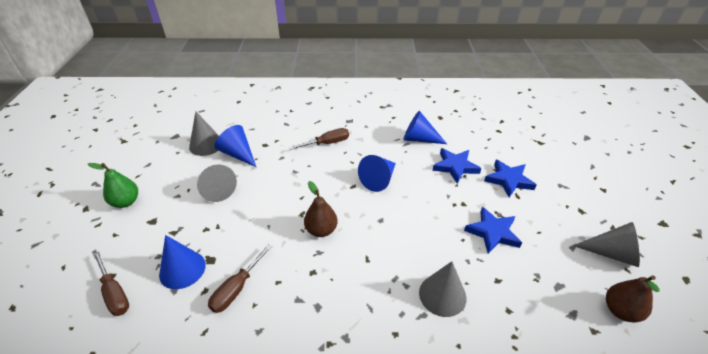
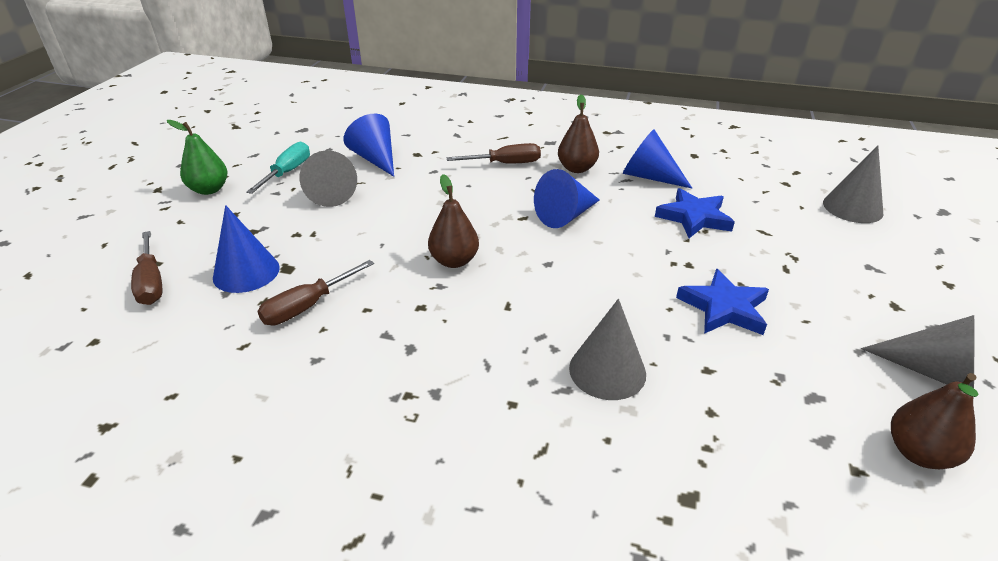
camera: 15 degrees right, 5 degrees down
(179, 176) = (287, 172): none -> turquoise screwdriver
(206, 145) = (338, 144): grey cone -> grey cone (852, 208)
(373, 140) = (577, 168): none -> brown pear
(509, 180) = (779, 246): blue star -> none

